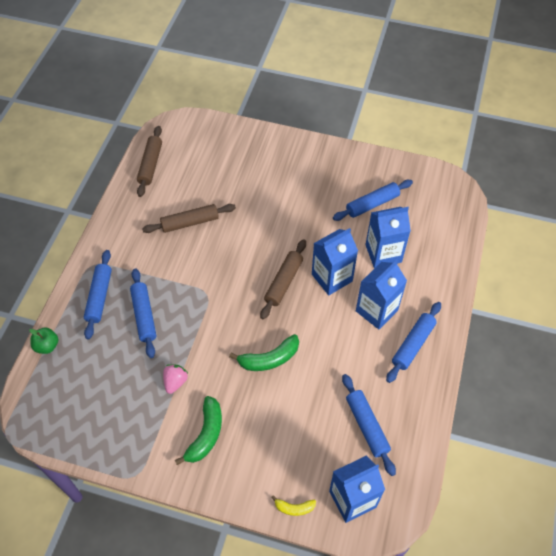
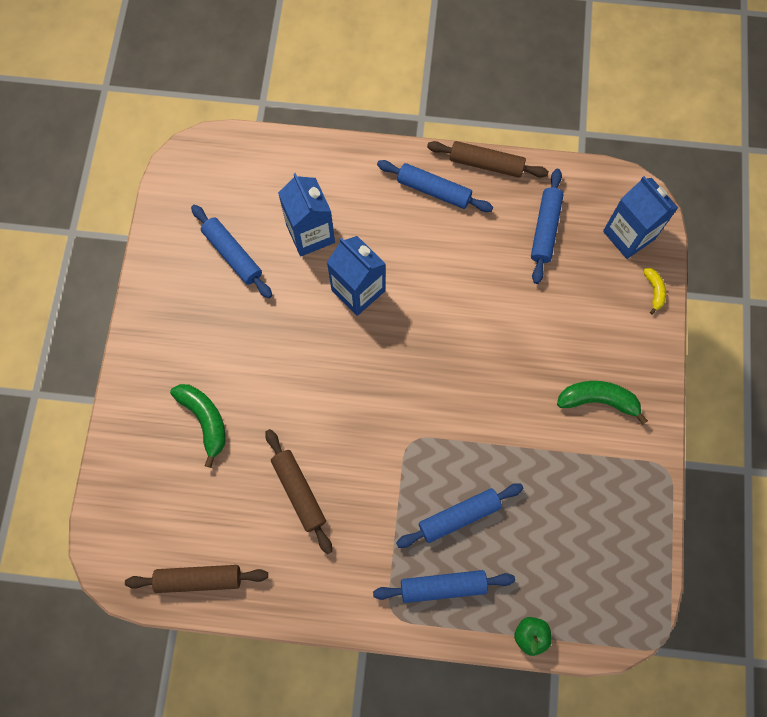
camera: 100 degrees left, 15 degrees up
(175, 382) = (542, 452): pink strawberry -> none
(269, 359) = (487, 346): green banana -> green banana (205, 420)
(284, 282) = (375, 347): brown rolling pin -> brown rolling pin (486, 164)
(367, 426) = (545, 229): blue rolling pin -> blue rolling pin turned 45 degrees counterclockwise
(376, 310) = (396, 233): blue carton -> none

